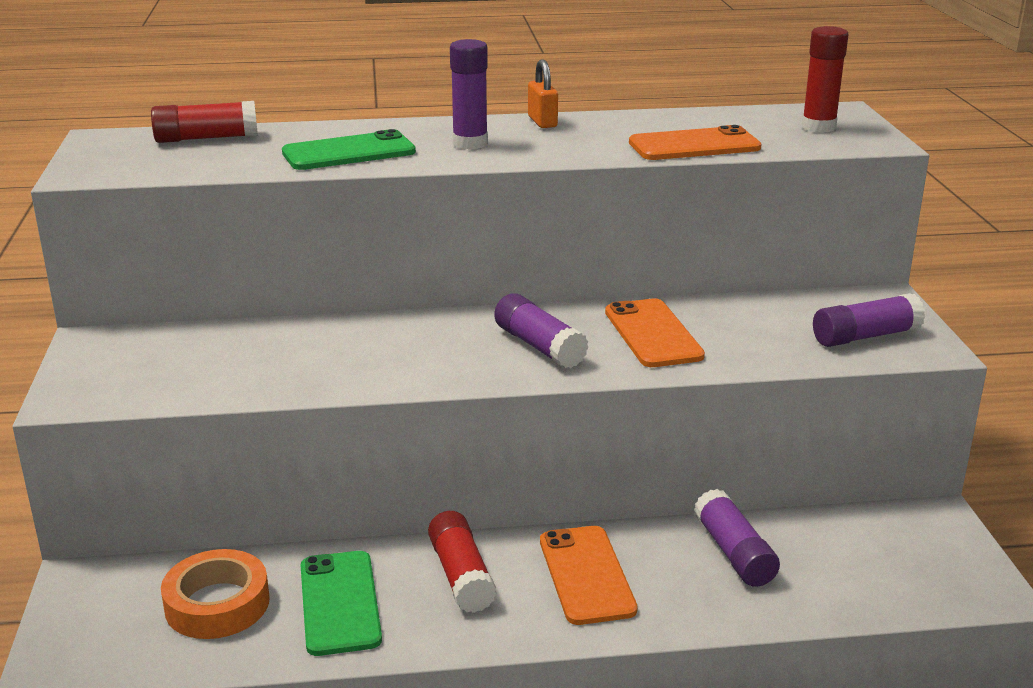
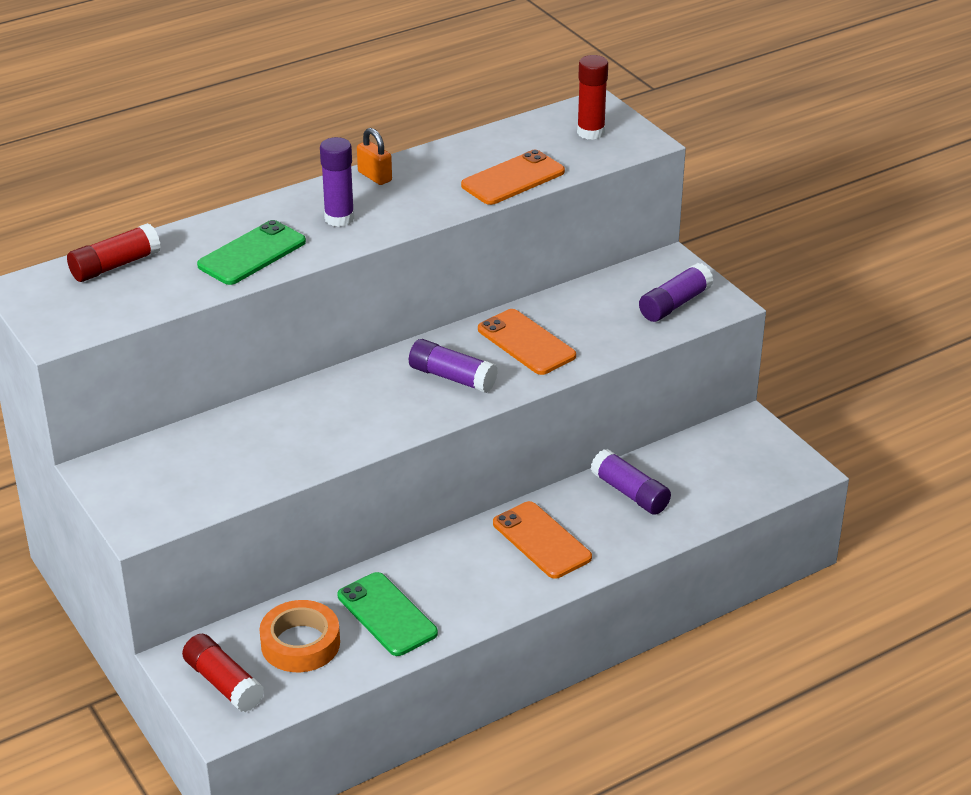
camera: 25 degrees left, 10 degrees up
(461, 575) = (456, 568): red glue stick -> red glue stick (223, 683)

